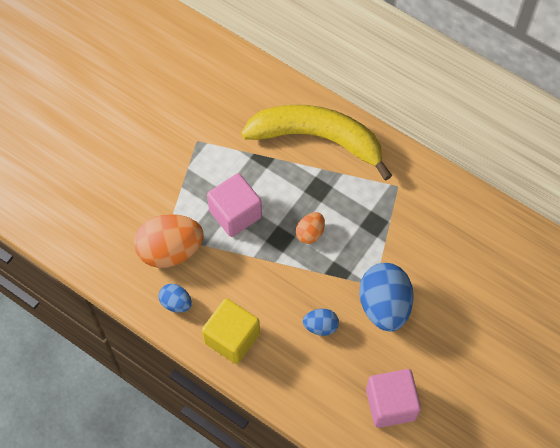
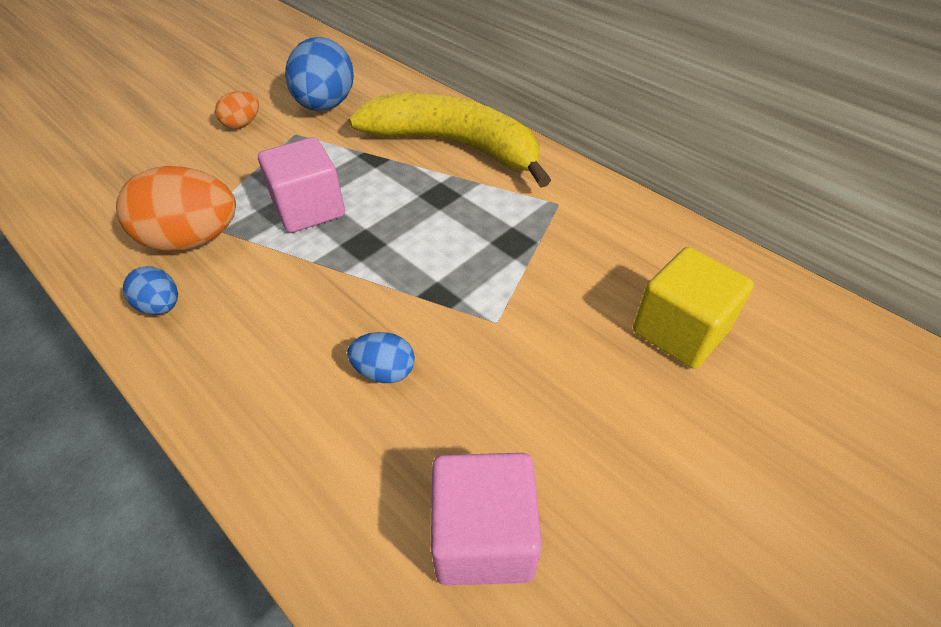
camera: 10 degrees right, 15 degrees down
(232, 338) = (223, 369): yellow cube -> yellow cube (680, 331)
(310, 233) = (410, 242): orange egg -> orange egg (242, 124)
(384, 306) = (506, 354): blue egg -> blue egg (325, 105)

